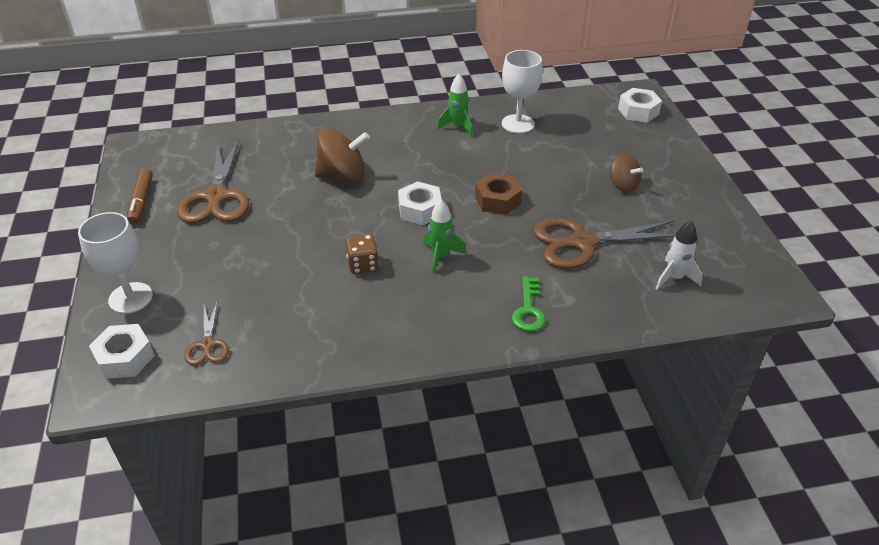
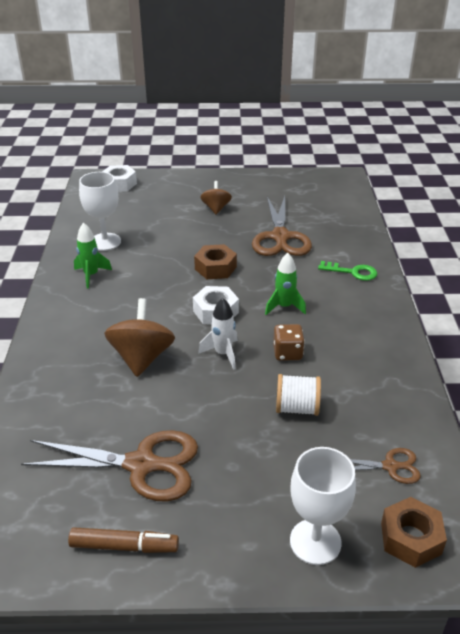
camera: 80 degrees left, 5 degrees down
(125, 358) = (410, 538): white nut -> brown nut
(283, 277) = (297, 408): none -> white spool
(623, 185) = (216, 208): brown spinning top -> brown spinning top turned 60 degrees counterclockwise
(674, 278) = (325, 209): white rocket -> white rocket (223, 354)

